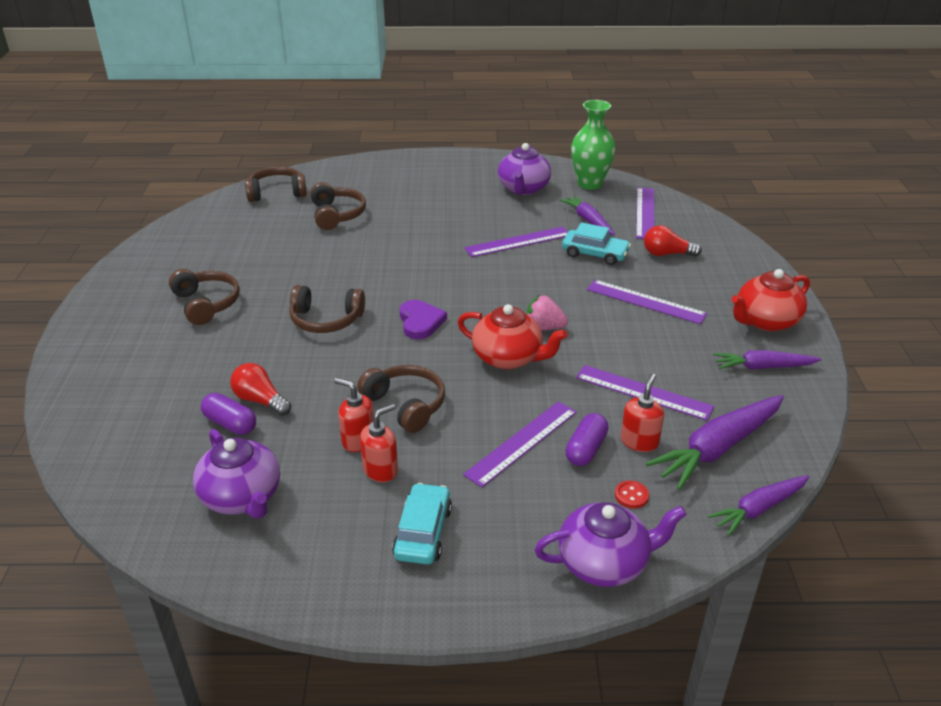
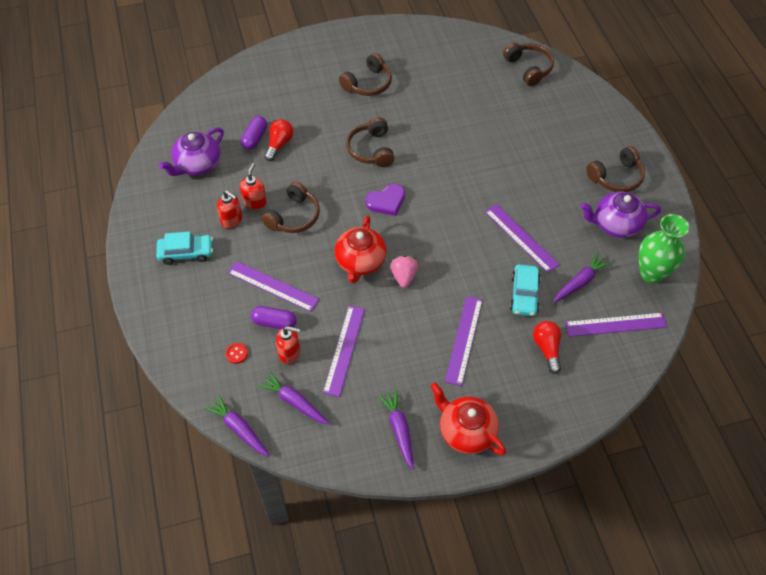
camera: 75 degrees right, 20 degrees up
(337, 215) = (512, 113): brown headphones -> brown headphones (616, 177)
(604, 563) = (178, 345): purple teapot -> none
(718, 448) = (294, 402): purple carrot -> purple carrot, size x0.63

